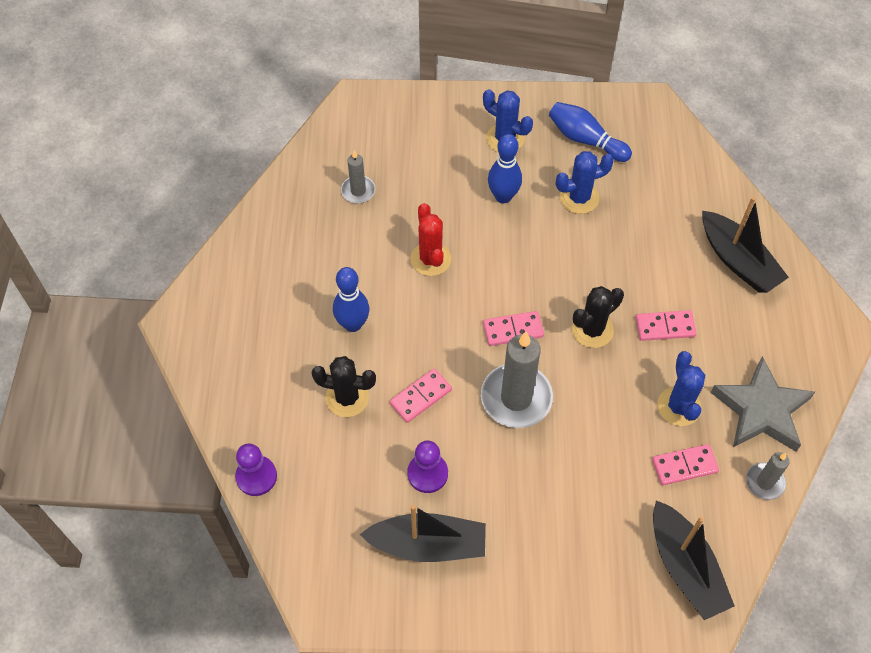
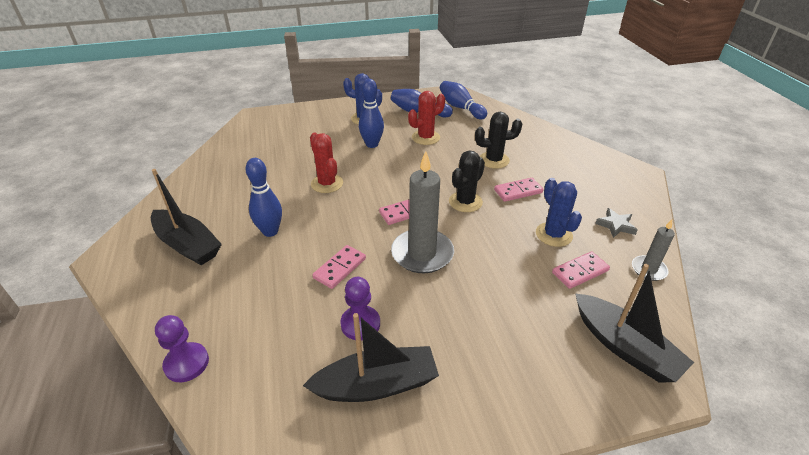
camera: 15 degrees left, 20 degrees down
(347, 397) = (272, 281): black cactus -> black cactus (494, 160)
(358, 191) = (263, 157): grey candle -> none
(579, 198) = (425, 137): blue cactus -> red cactus
(649, 143) = (460, 108): none -> blue bowling pin
(738, 261) = (548, 150): black boat -> black boat (188, 245)
(761, 410) = (616, 225): grey star -> grey star, size x0.48

